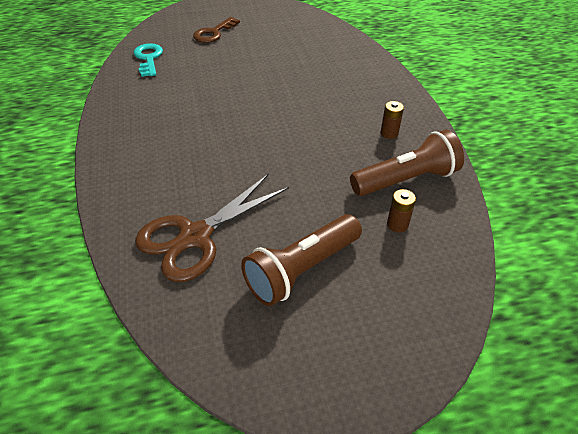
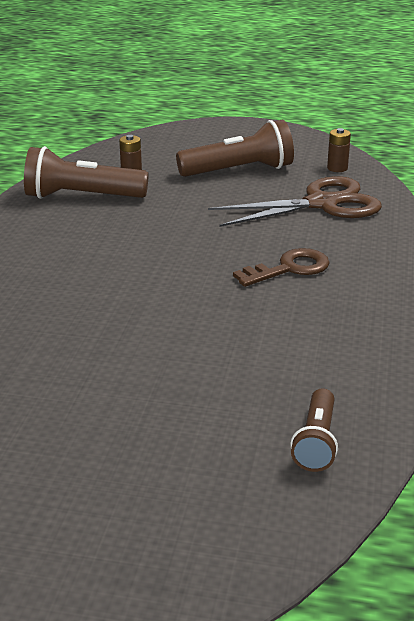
camera: 155 degrees left, 15 degrees down
(148, 58) = (316, 442): turquoise key -> brown flashlight
(214, 33) = (142, 479): brown key -> brown key (289, 269)
(389, 133) = (42, 233): brown battery -> brown battery (337, 168)

